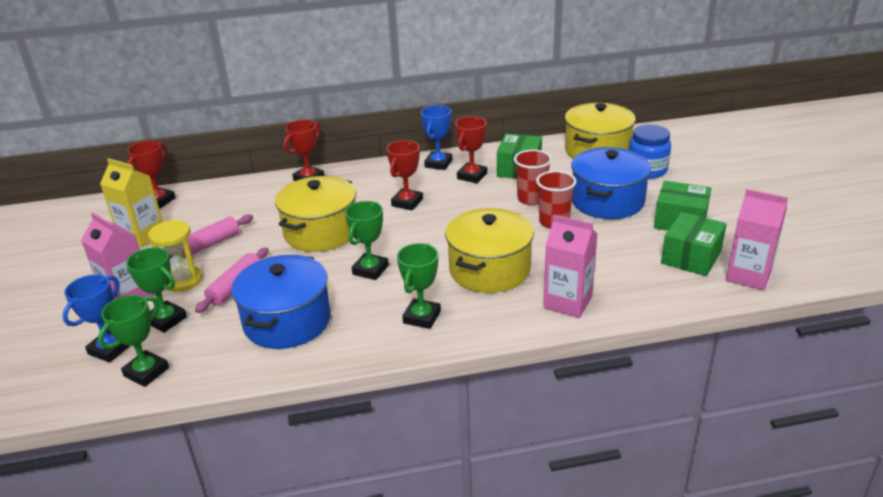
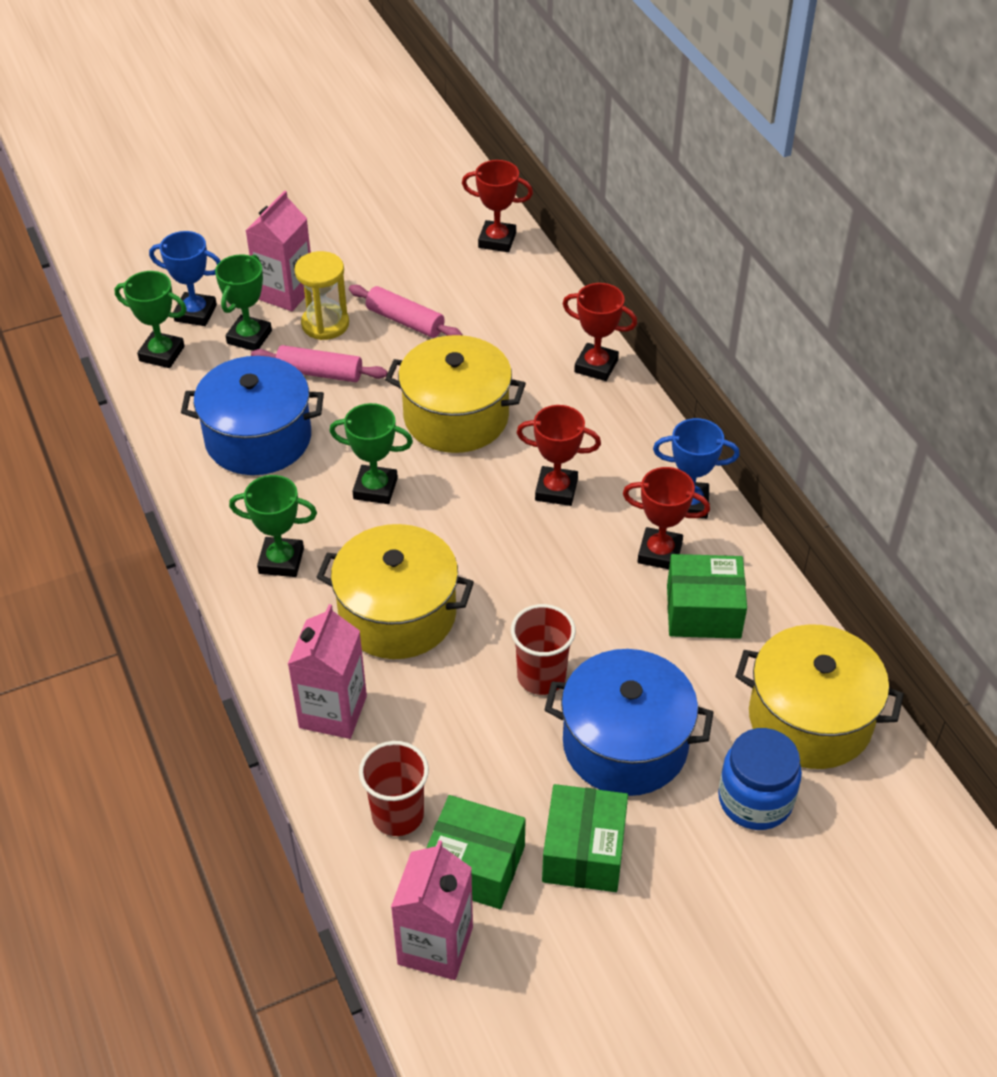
camera: 75 degrees right, 15 degrees up
(142, 236) = (412, 256): yellow carton -> none
(531, 199) = (606, 640): red cup -> red cup (397, 815)

